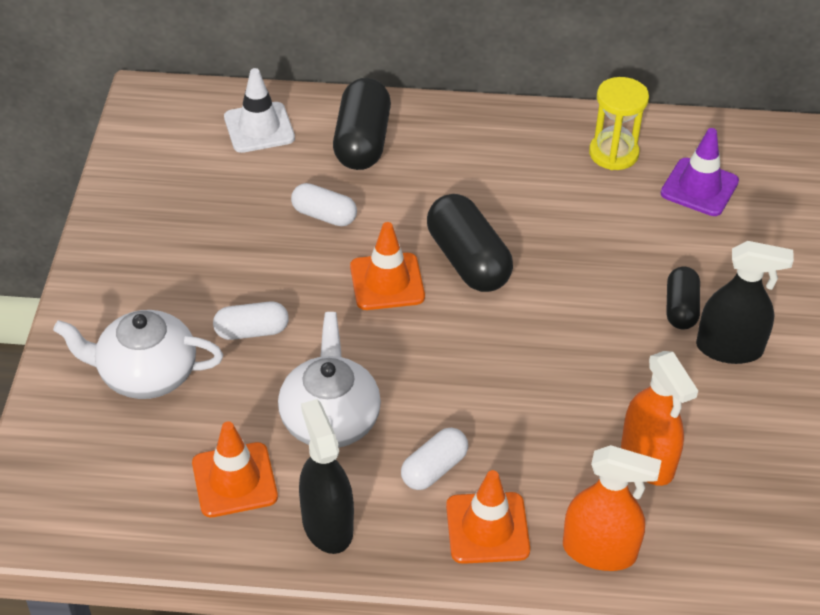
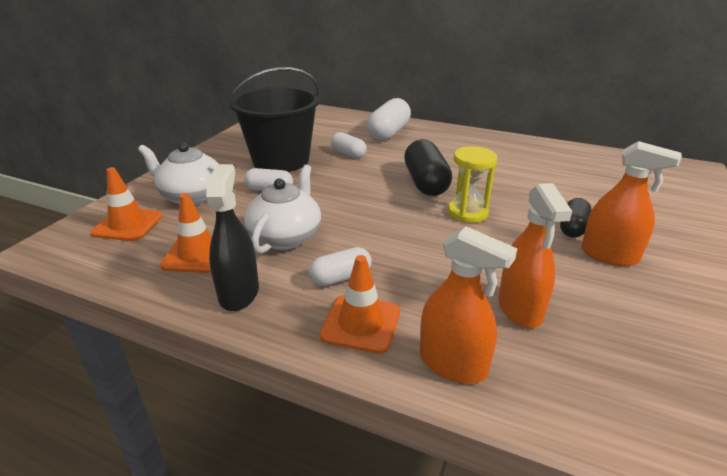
camera: 20 degrees right, 15 degrees down
(227, 257) = (281, 160): none -> black bucket
(259, 128) = (336, 122): white traffic cone -> none
(362, 142) = (388, 133): black capsule -> white capsule
(387, 282) = (368, 183): orange traffic cone -> orange traffic cone (128, 225)
(613, 153) = (542, 155): yellow hourglass -> yellow hourglass (467, 213)
(699, 187) = (600, 176): purple traffic cone -> none
(729, 348) = (609, 255): black spray bottle -> orange spray bottle

